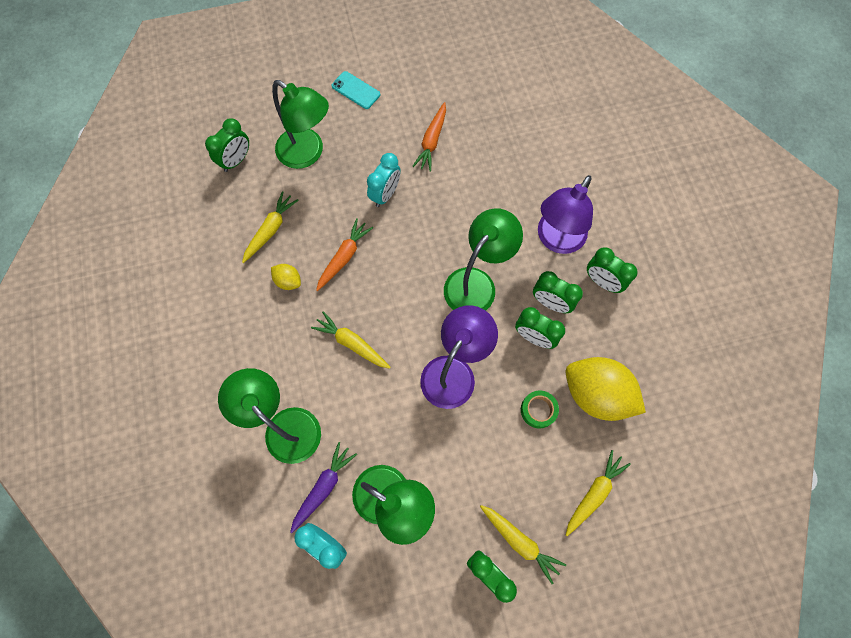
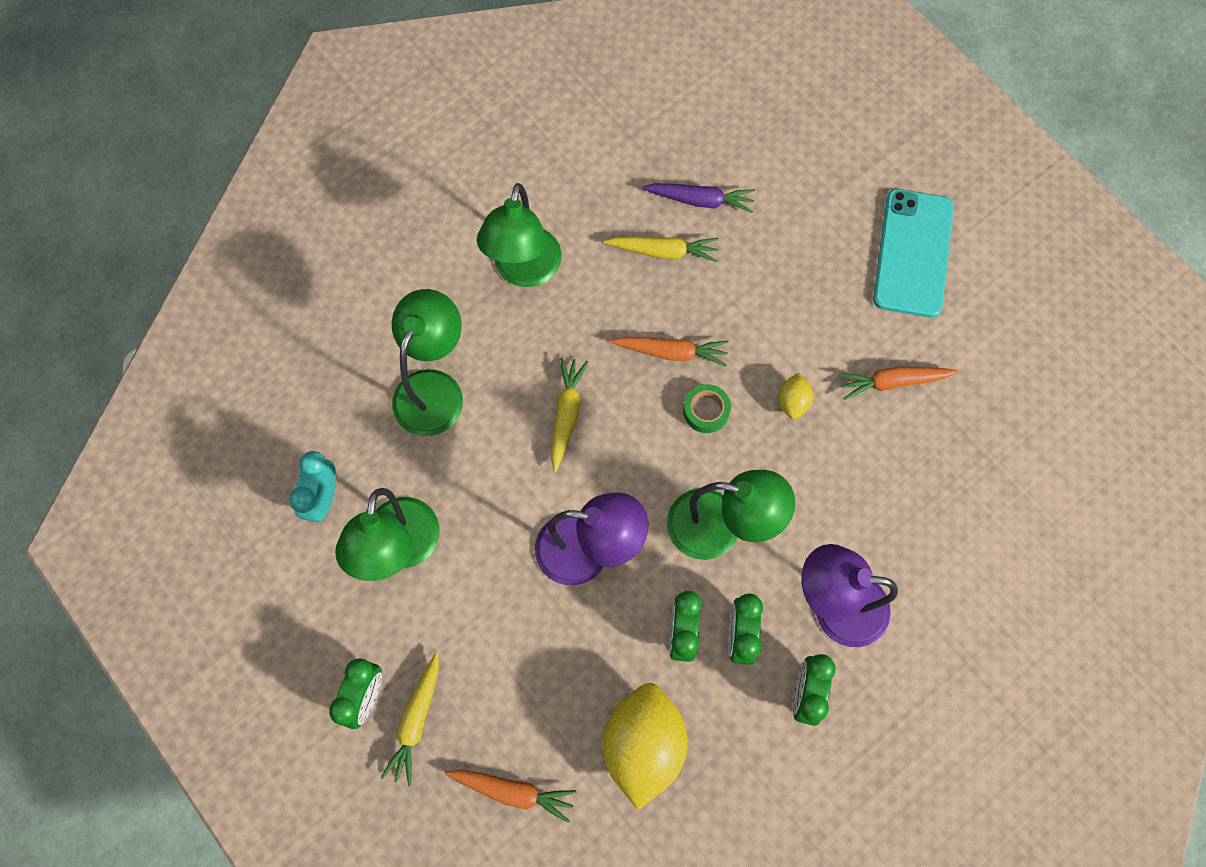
camera: 65 degrees right, 0 degrees up
(236, 160) = (733, 166): green clock -> none
(288, 281) = (608, 304): yellow lemon -> yellow lemon (793, 402)
(307, 154) = (788, 241): green lamp -> green lamp (524, 271)
(323, 487) = (383, 465): purple carrot -> purple carrot (700, 200)
(356, 90) = (913, 253): turquoise phone -> turquoise phone, size x1.93
(385, 194) = (783, 360): turquoise clock -> none
(538, 410) = (587, 678): green tape -> green tape (706, 411)
(594, 493) = (513, 791): yellow carrot -> orange carrot

